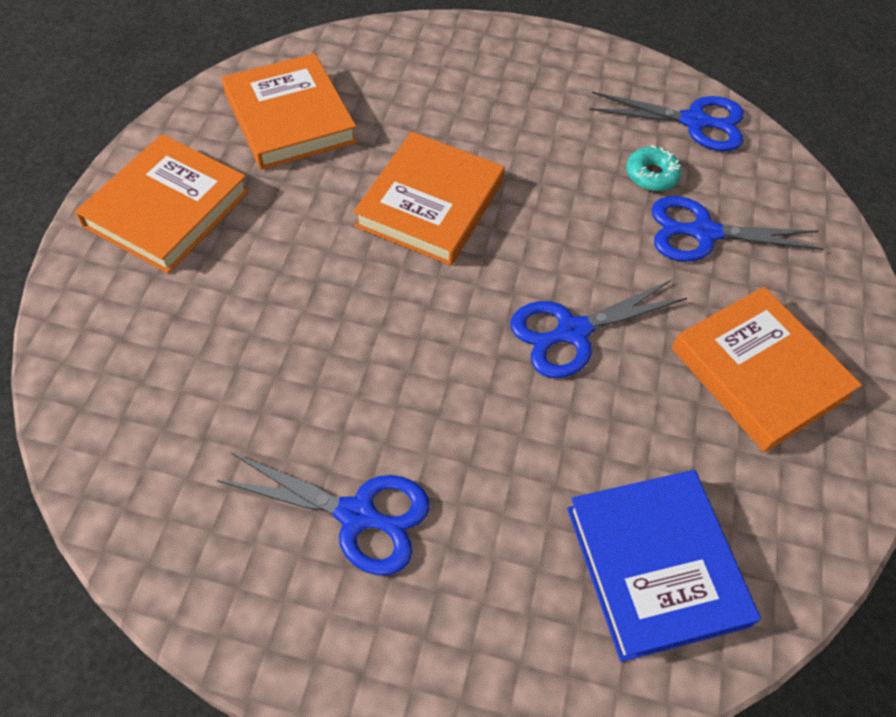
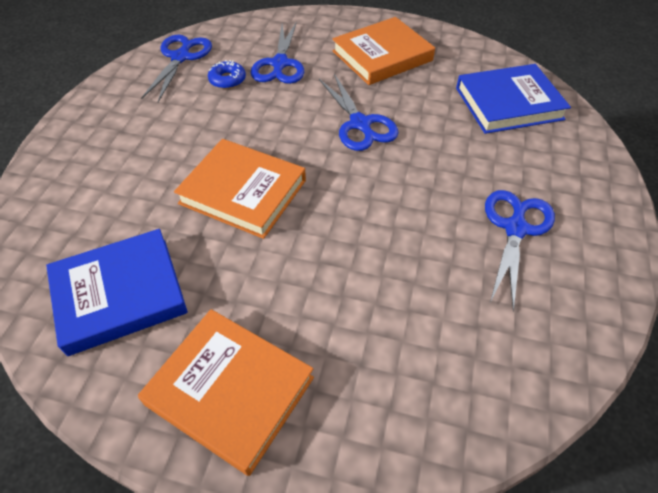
camera: 85 degrees left, 5 degrees down
(290, 118) = (120, 294): orange book -> blue book
(651, 175) = (227, 80): turquoise donut -> blue donut

